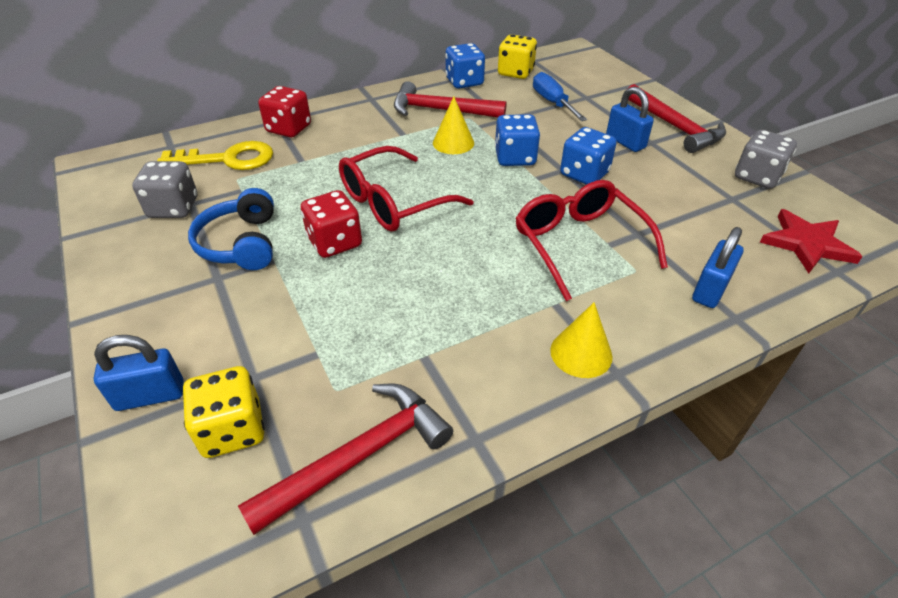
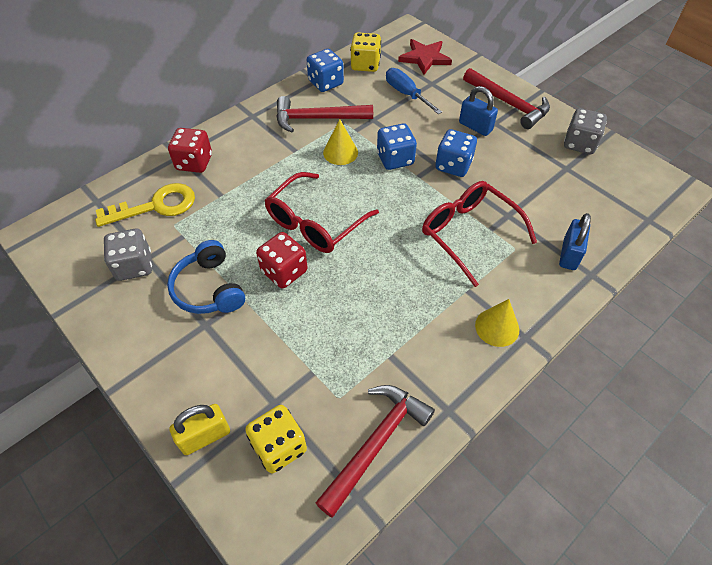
camera: 15 degrees left, 10 degrees up
(150, 395) = (205, 436): blue padlock -> yellow padlock
(807, 244) = (625, 200): red star -> red star (425, 58)

